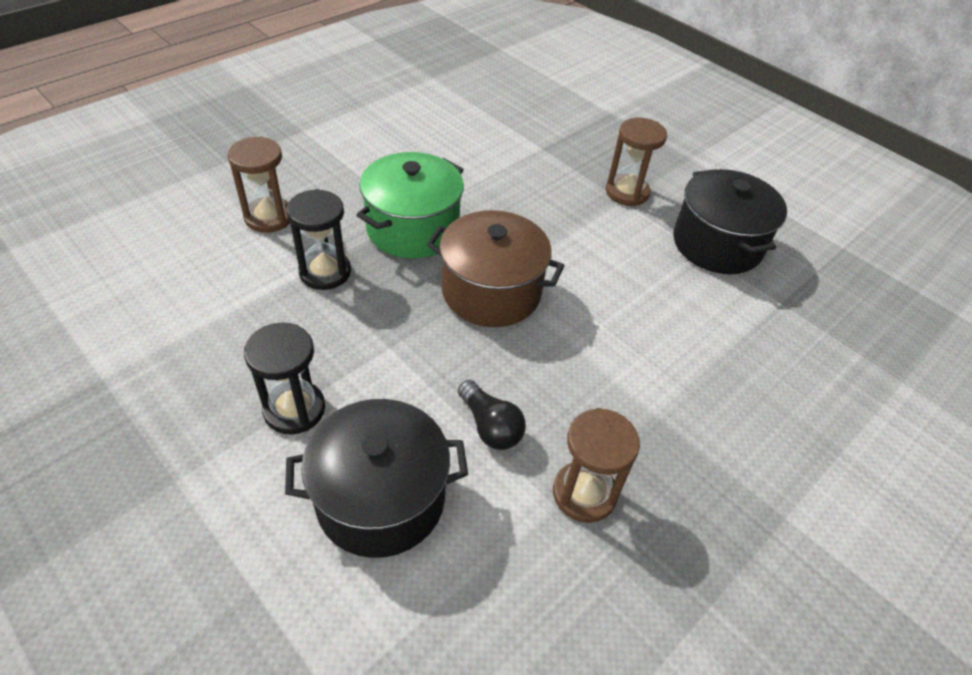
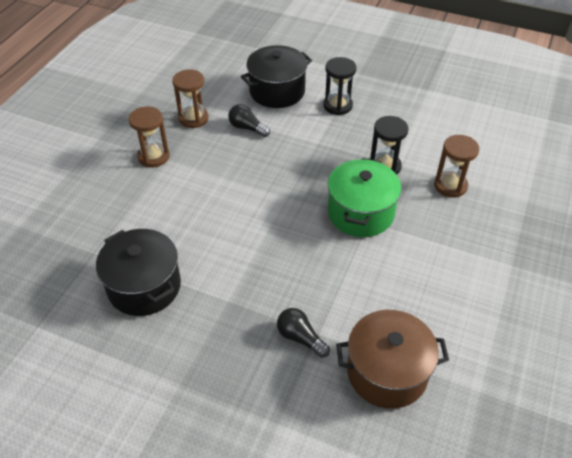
camera: 160 degrees right, 0 degrees up
(491, 292) = (285, 190): brown pot -> brown pot (387, 372)
(562, 151) = (300, 338): none -> black light bulb
(627, 192) = (227, 311): brown hourglass -> brown hourglass (153, 157)

